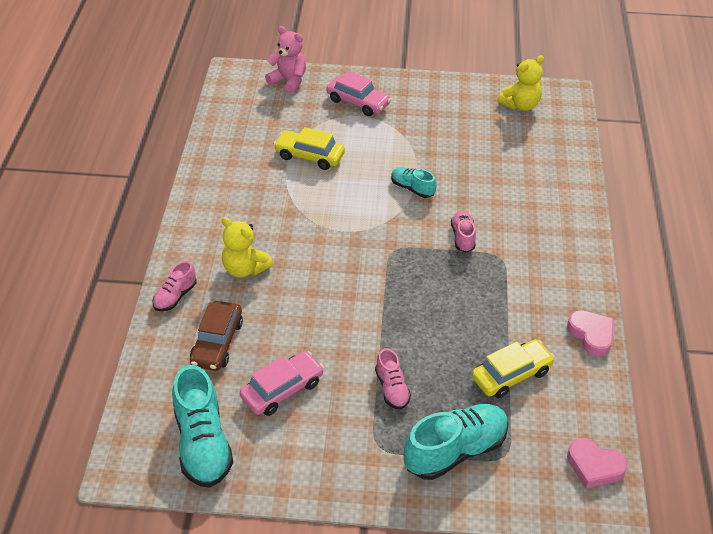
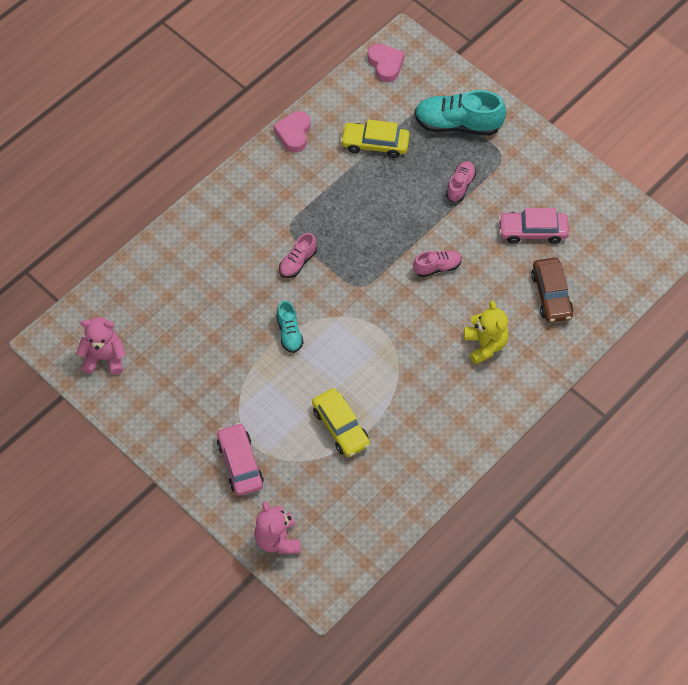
camera: 140 degrees left, 15 degrees up
(175, 296) = (555, 355): pink shoe -> pink shoe (437, 267)
(202, 443) = (610, 229): turquoise shoe -> none
(217, 343) = (551, 295): brown car -> brown car turned 120 degrees clockwise
(520, 105) = (104, 358): yellow teddy bear -> pink teddy bear

